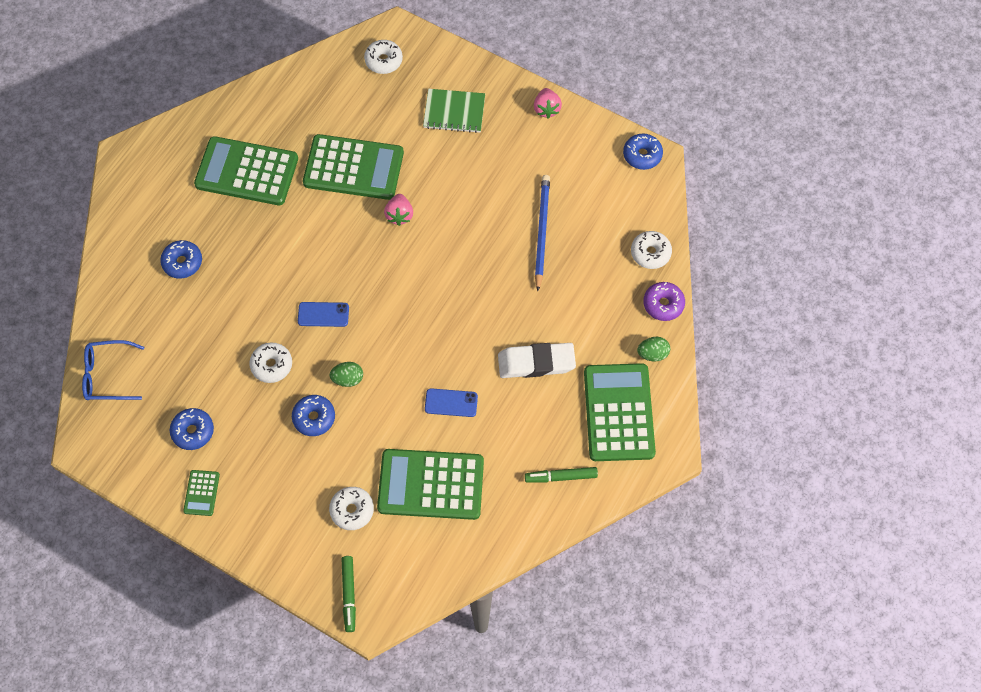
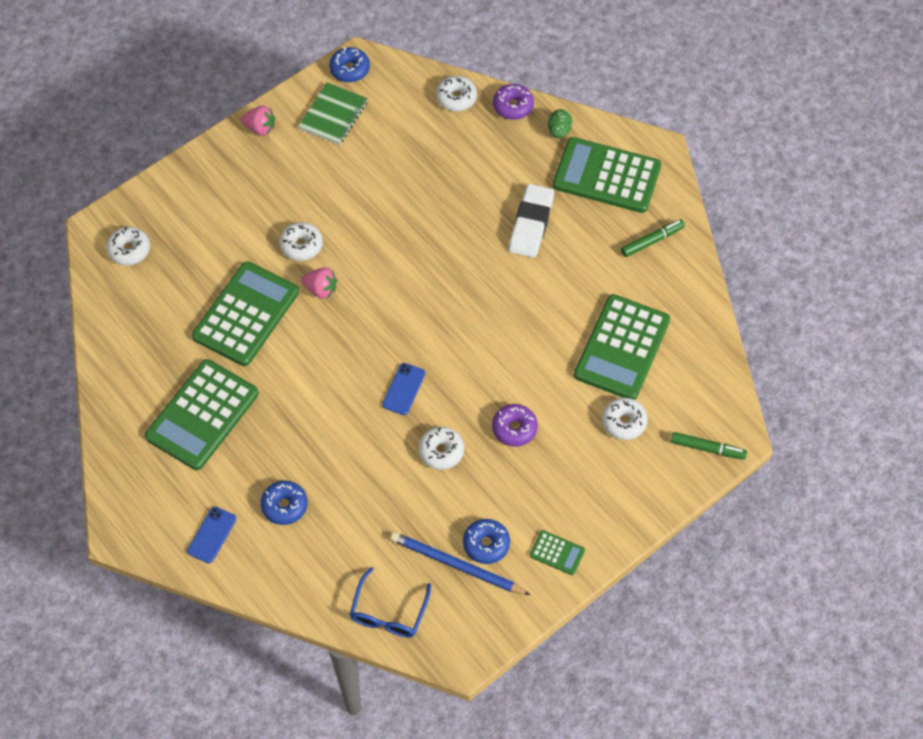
camera: 70 degrees left, 5 degrees down
(314, 418) = (514, 428): blue donut -> purple donut
(348, 379) = (484, 387): green egg -> none
(438, 184) = (301, 245): none -> white donut
(451, 403) = (544, 306): blue phone -> blue phone (212, 535)
(454, 112) = (224, 206): green notebook -> green notebook (333, 115)
(541, 232) = (395, 176): blue pencil -> blue pencil (456, 565)
(561, 476) = (652, 241): green marker -> green marker turned 135 degrees counterclockwise

